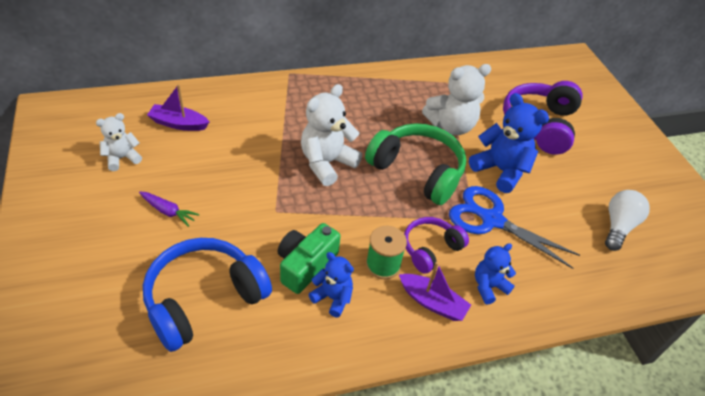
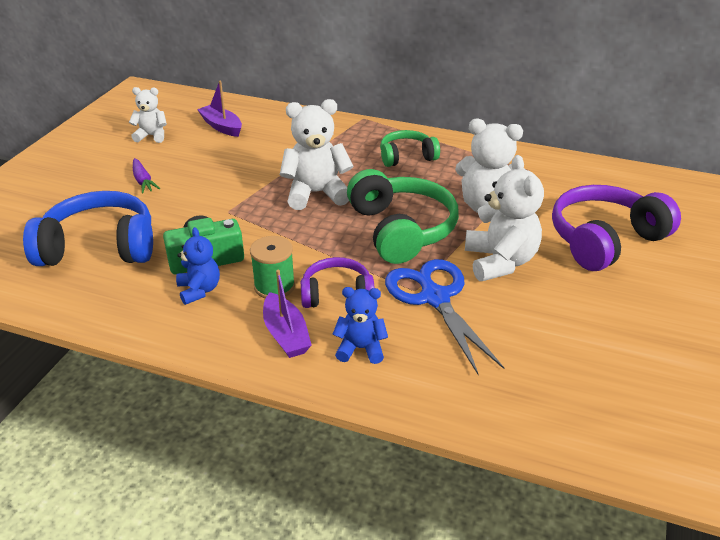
camera: 40 degrees right, 10 degrees down
(357, 101) = (407, 157): none -> green headphones
(500, 170) = (500, 262): blue teddy bear -> white teddy bear
(618, 226) = (596, 366): white light bulb -> none

